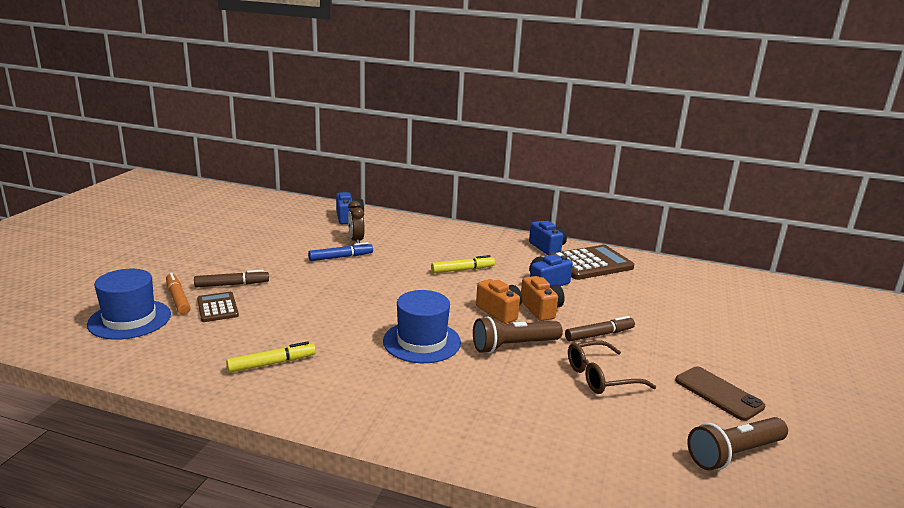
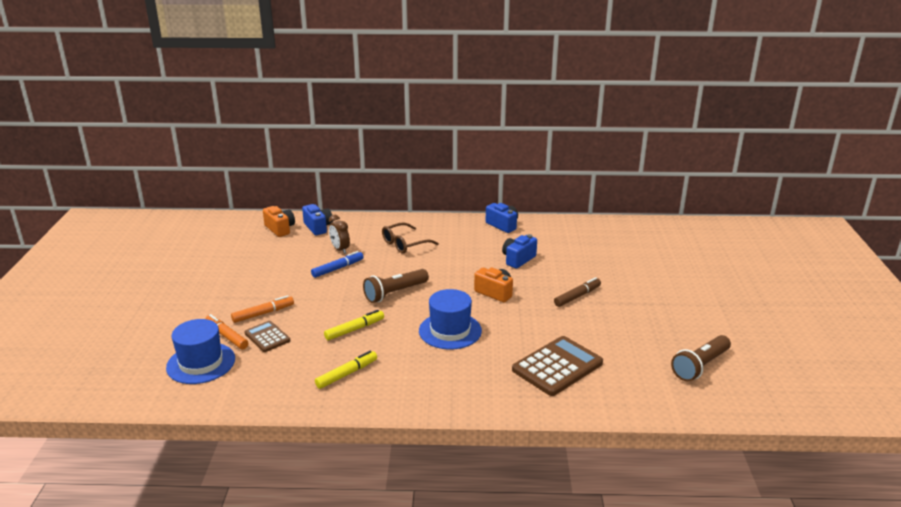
camera: 15 degrees left, 5 degrees up
(232, 285) = (263, 313): brown marker -> orange marker
(462, 270) = (446, 260): yellow marker -> yellow marker (354, 329)
(513, 346) = (520, 319): brown flashlight -> brown flashlight (395, 293)
(541, 309) = (525, 284): orange camera -> orange camera (280, 229)
(590, 264) = (543, 234): brown calculator -> brown calculator (557, 366)
(600, 377) = (592, 330): brown glasses -> brown glasses (404, 244)
(718, 393) = (676, 325): brown phone -> none

